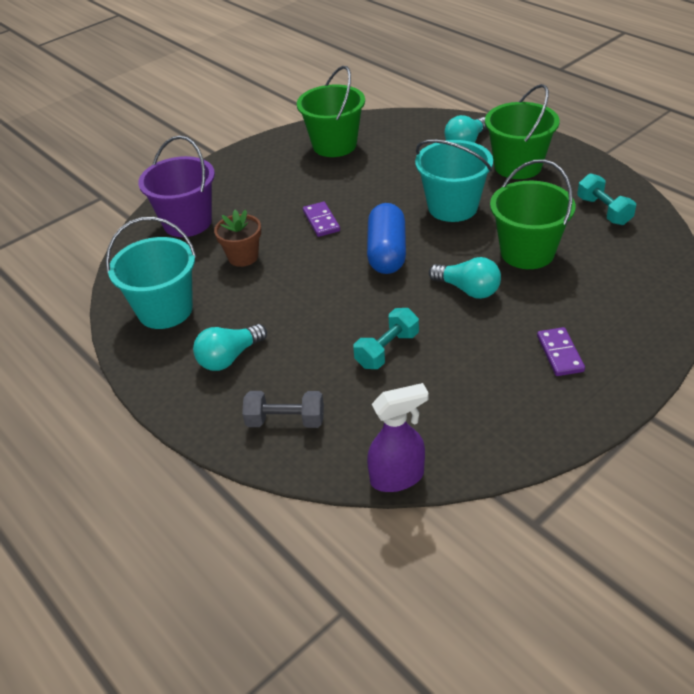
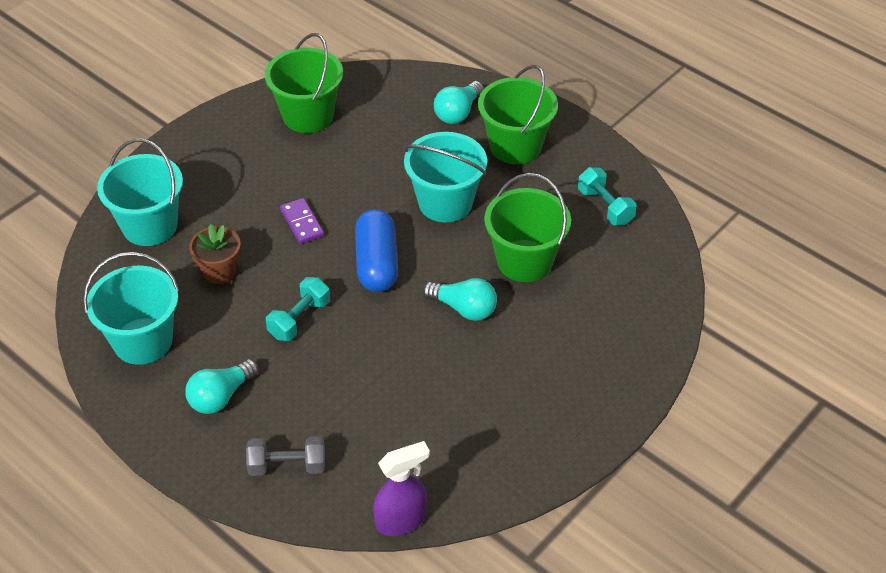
camera: 10 degrees left, 5 degrees up
(187, 222) = (150, 226): purple bucket -> turquoise bucket
(387, 350) = (384, 383): turquoise dumbbell -> turquoise dumbbell (299, 319)
(560, 354) = (555, 381): purple domino -> none

